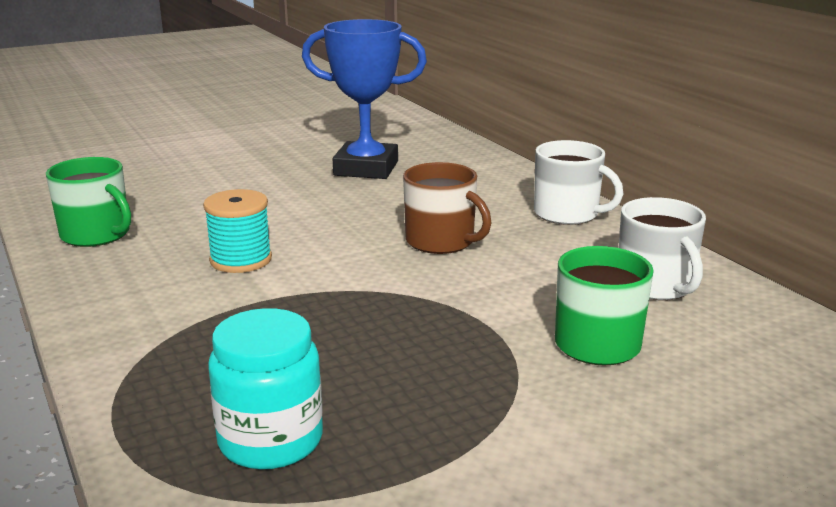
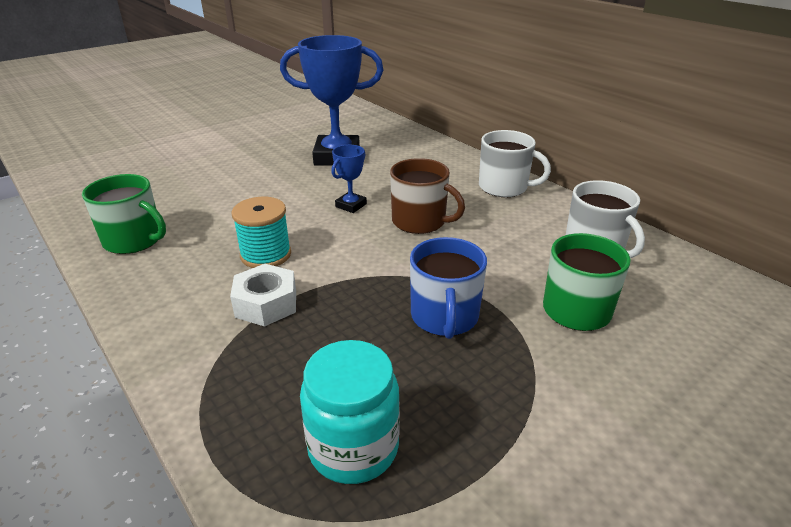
camera: 10 degrees left, 10 degrees up
(223, 306) = (266, 304): none -> white nut
(362, 219) = (351, 205): none -> blue trophy
(428, 336) = (444, 317): none -> blue mug

